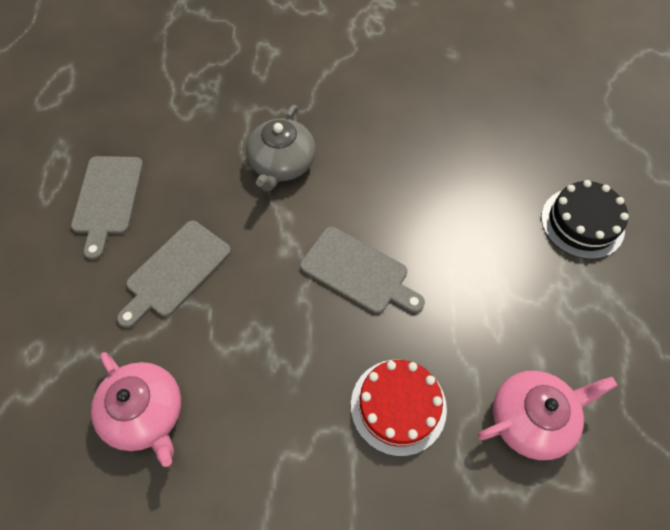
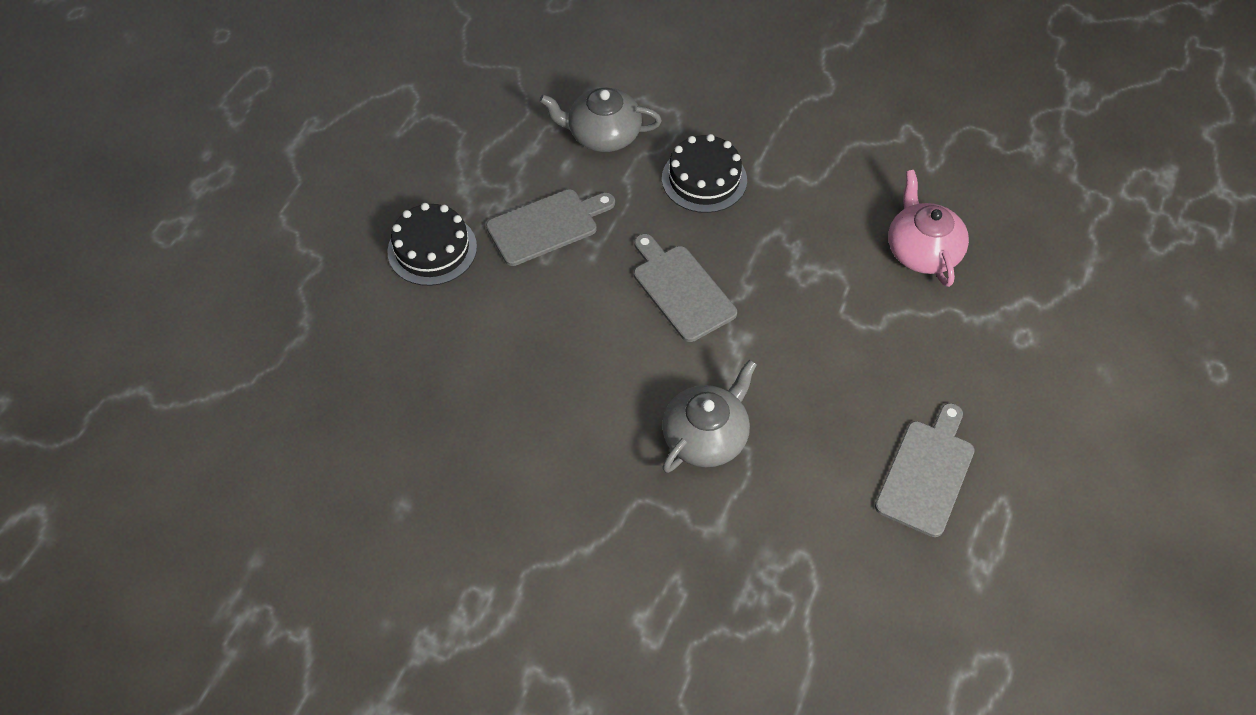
camera: 155 degrees left, 5 degrees down
(175, 271) = (866, 360): grey cutting board -> grey cutting board (546, 226)
(398, 406) = (704, 179): red cake -> black cake
(532, 418) = (603, 134): pink teapot -> grey teapot

